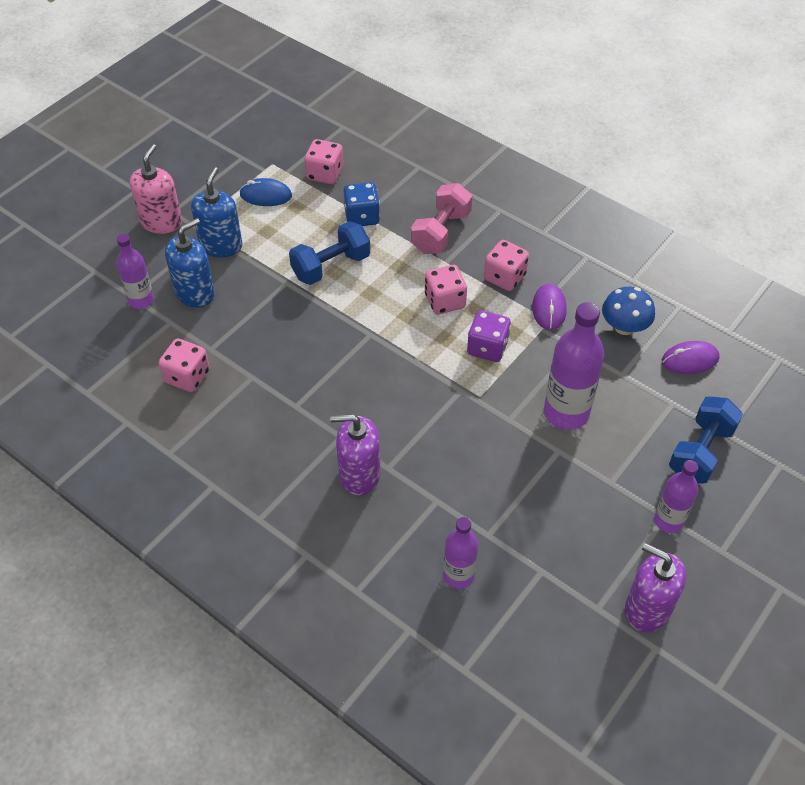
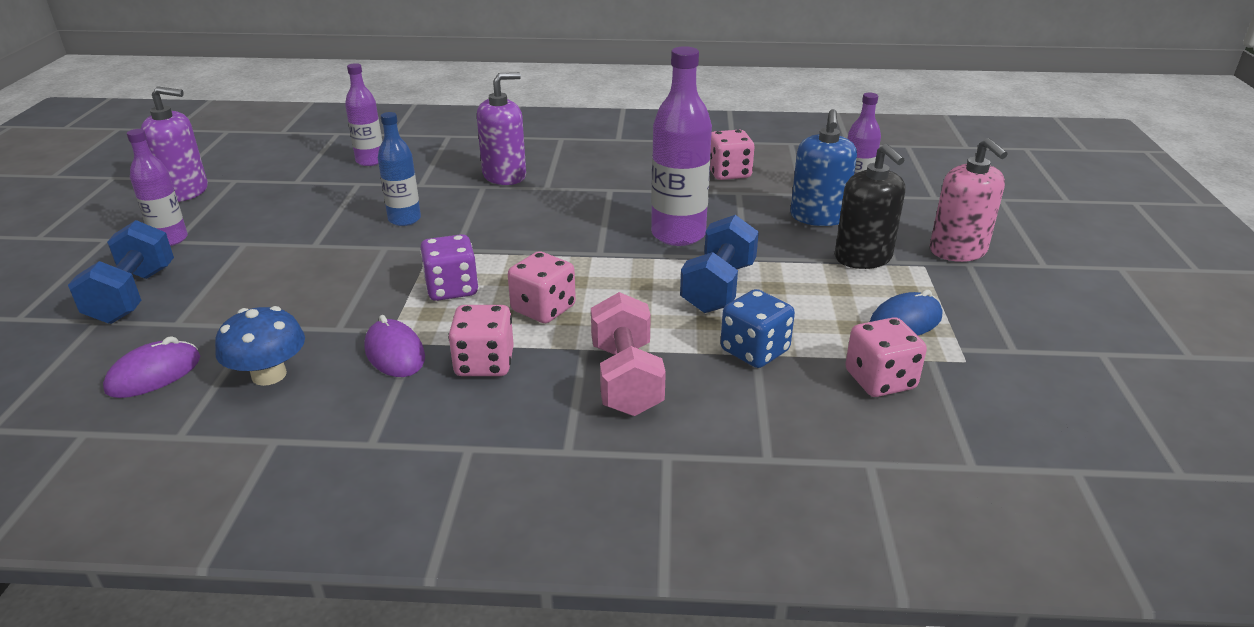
camera: 145 degrees right, 20 degrees down
(221, 245) = (863, 258): blue soap dispenser -> black soap dispenser
(477, 450) = (404, 219): none -> blue bottle
(566, 413) = (319, 272): purple bottle -> purple bottle (678, 234)

